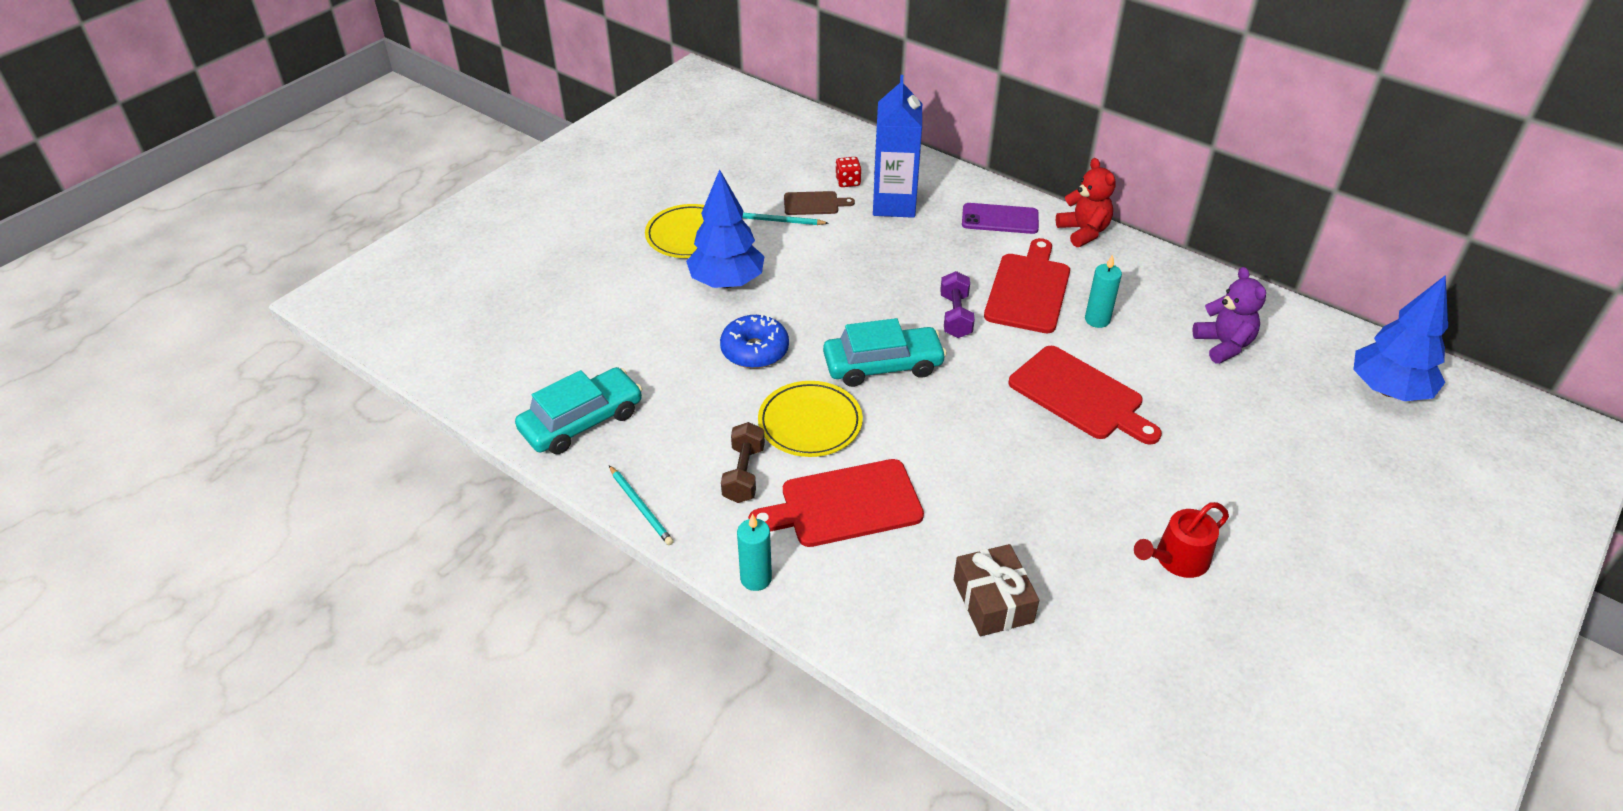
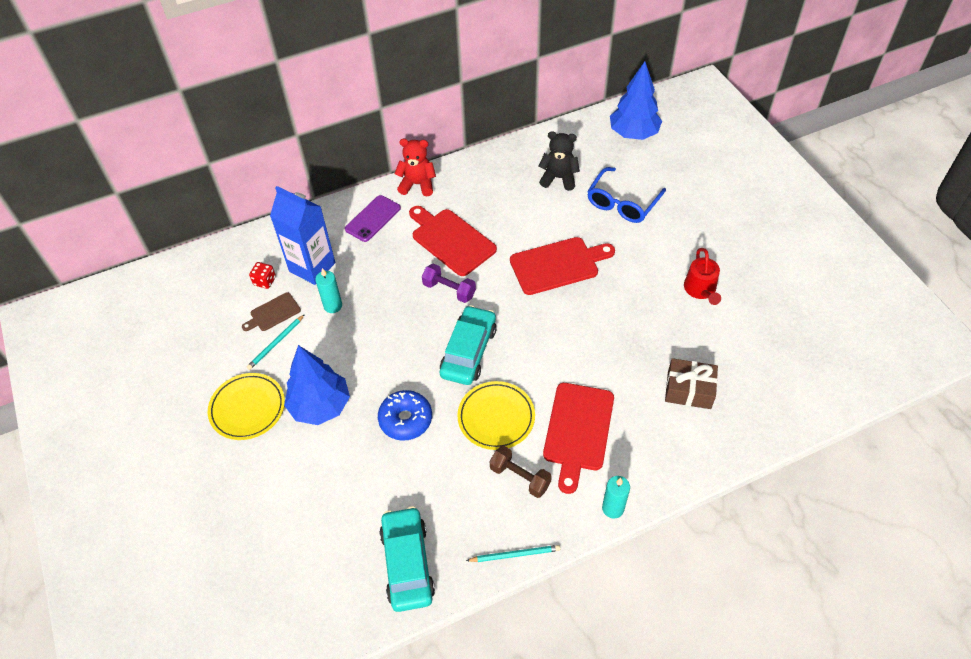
camera: 60 degrees left, 10 degrees up
(814, 204) = (273, 313): brown cutting board -> brown cutting board turned 150 degrees counterclockwise
(1097, 320) = (500, 222): turquoise candle -> turquoise candle (333, 306)
(1223, 345) = (558, 178): purple teddy bear -> black teddy bear
(1248, 422) = (622, 203): none -> blue glasses

